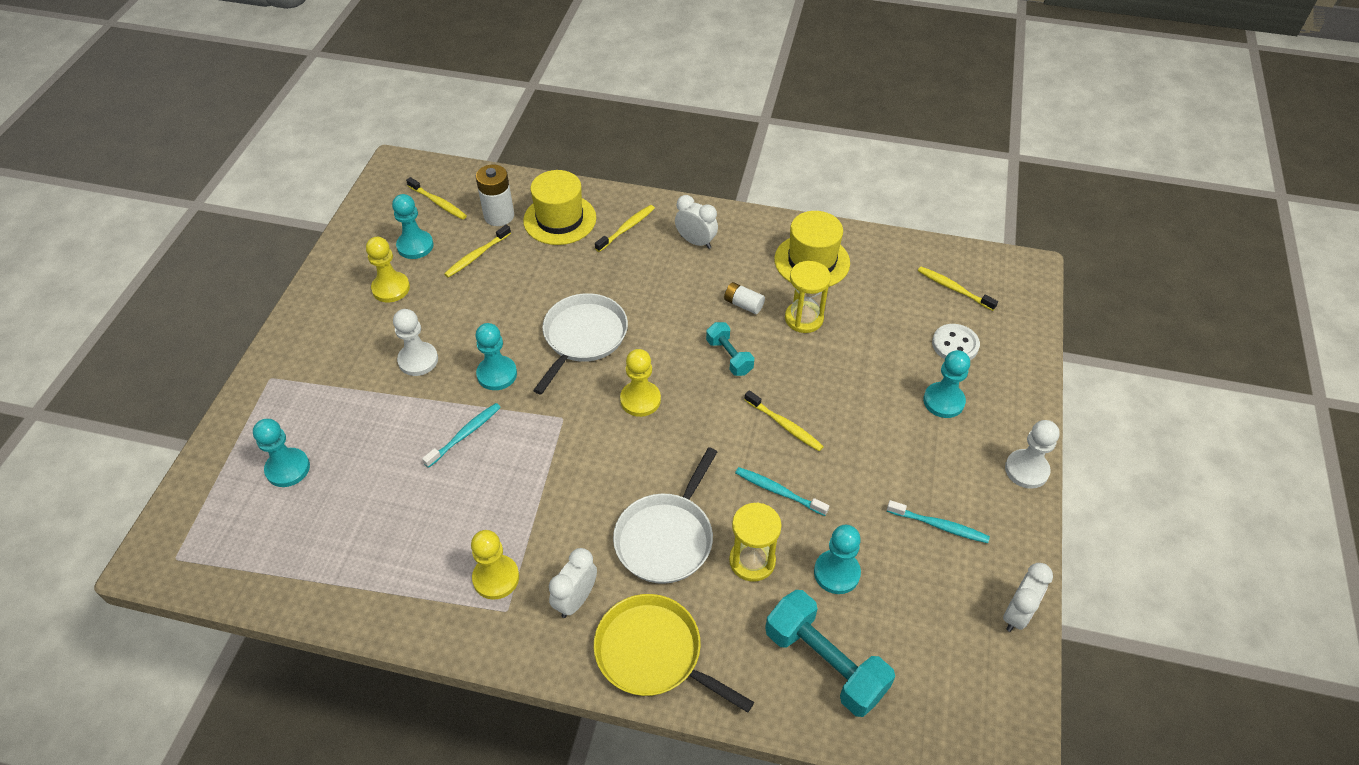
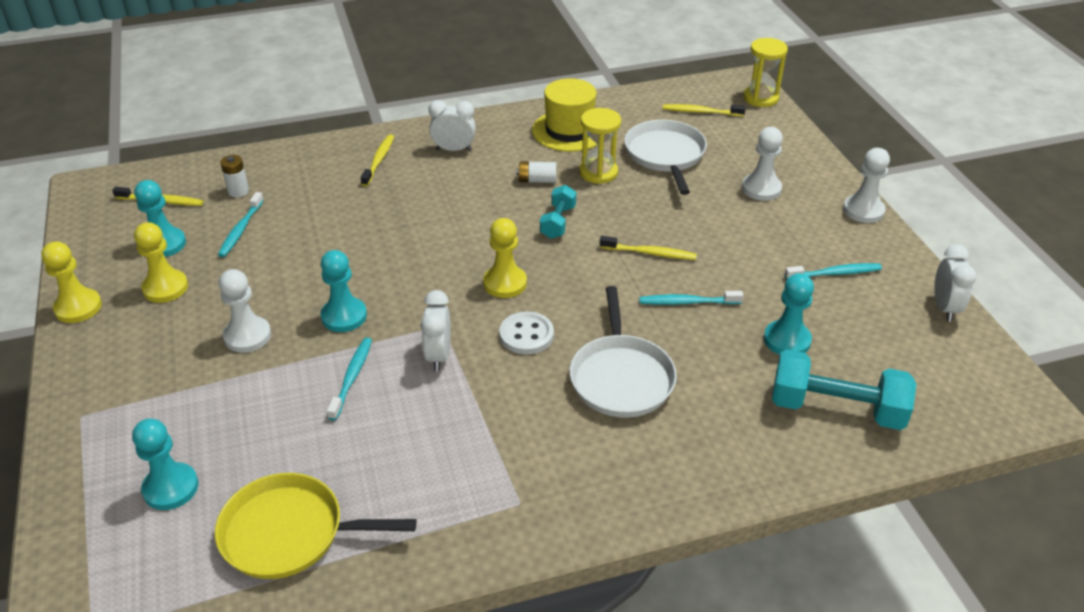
camera: 30 degrees left, 10 degrees down
(477, 255) = (241, 230): yellow toothbrush -> turquoise toothbrush
(496, 578) = (486, 481): yellow pawn -> yellow pawn (78, 307)
(499, 216) = (238, 191): white battery -> white battery, size x0.61
(560, 219) = (305, 174): yellow hat -> none
(575, 600) = (580, 463): white clock -> white clock (438, 356)
(583, 337) = (407, 256): white pan -> white pan (665, 155)
(653, 653) = (688, 471): yellow pan -> yellow pan (289, 533)
(729, 357) = (558, 222): turquoise dumbbell -> turquoise dumbbell turned 75 degrees clockwise
(752, 561) = (711, 362): yellow hourglass -> yellow hourglass (760, 98)
(943, 401) = (761, 189): turquoise pawn -> white pawn
(955, 345) = (735, 148): white button -> white button (526, 335)

